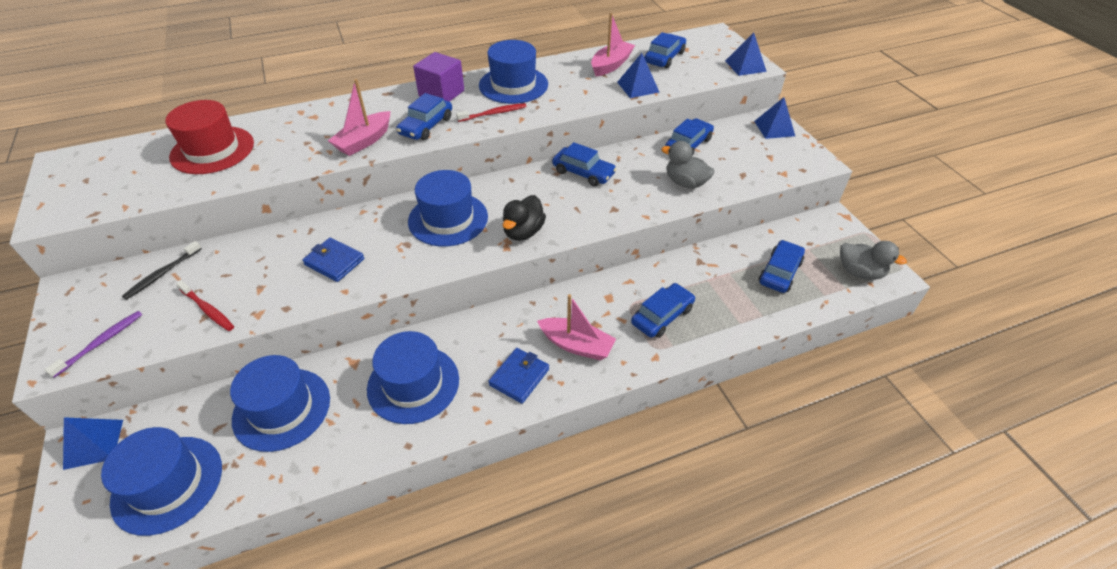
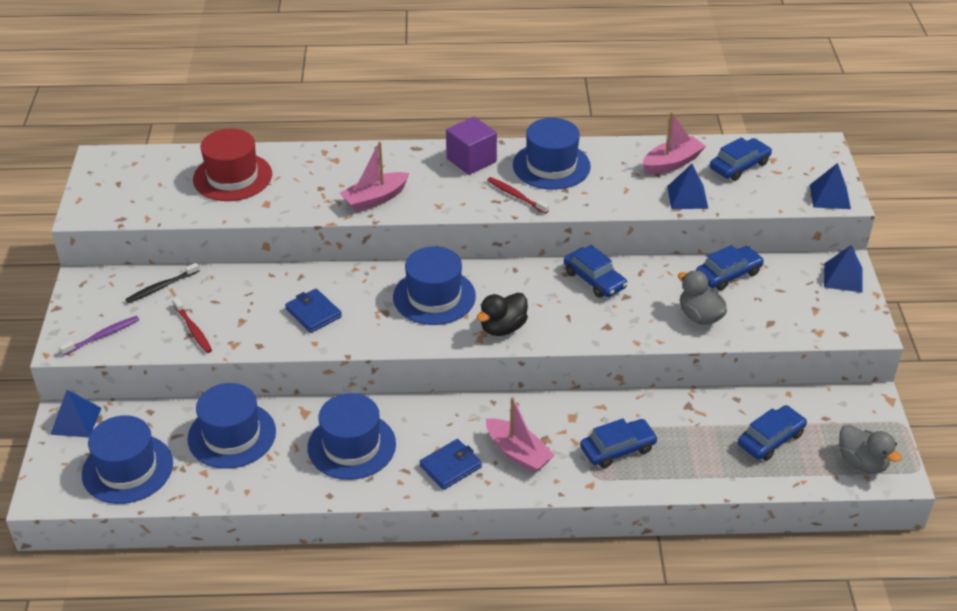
camera: 20 degrees right, 5 degrees down
(426, 126) = (441, 195): blue car -> none
(494, 113) = (516, 196): red toothbrush -> red toothbrush turned 135 degrees counterclockwise

